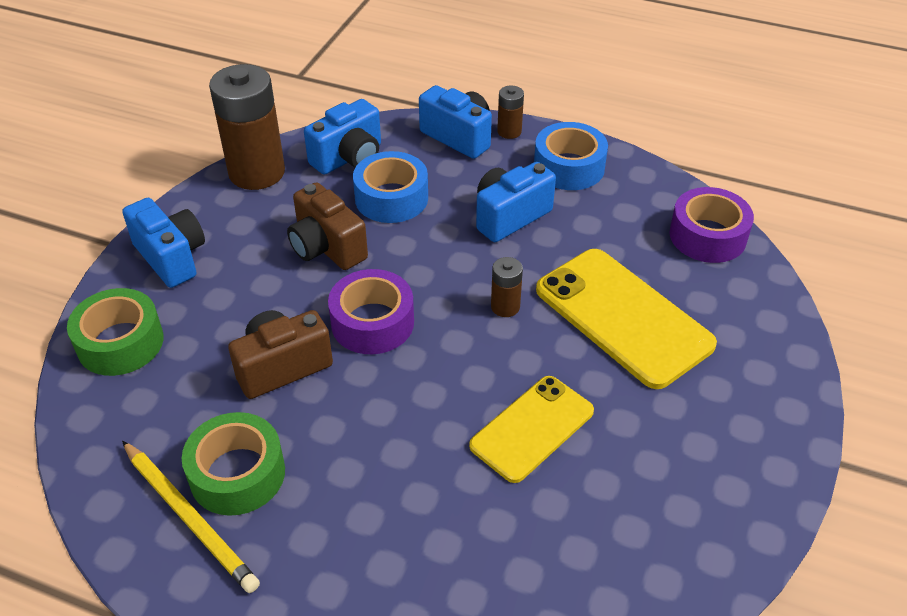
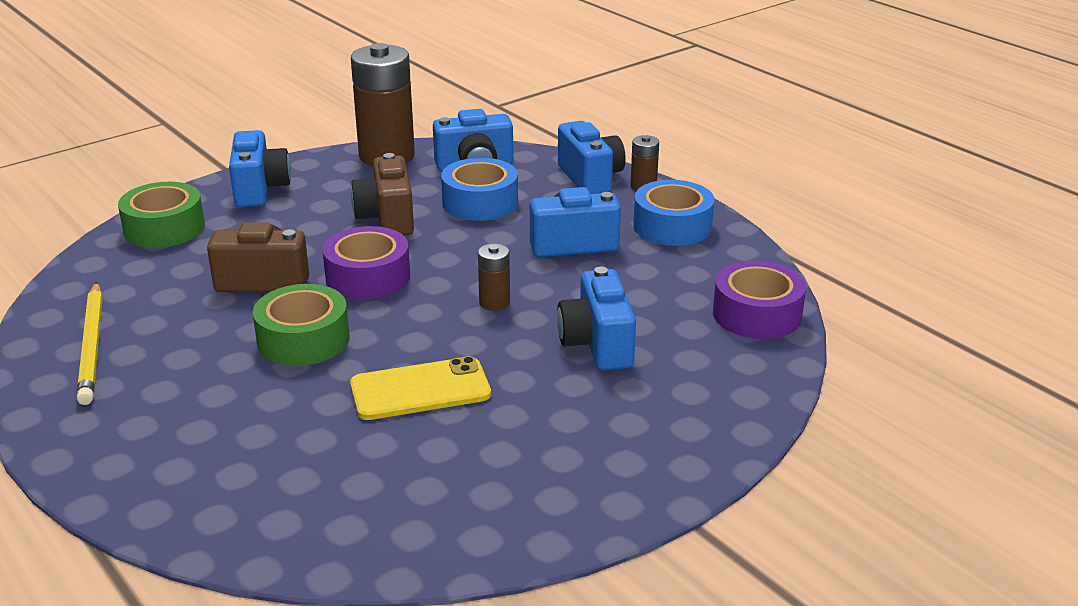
camera: 30 degrees right, 15 degrees down
(237, 474) = (155, 333): green tape -> green tape (303, 339)
(623, 317) = (597, 344): yellow phone -> blue camera

